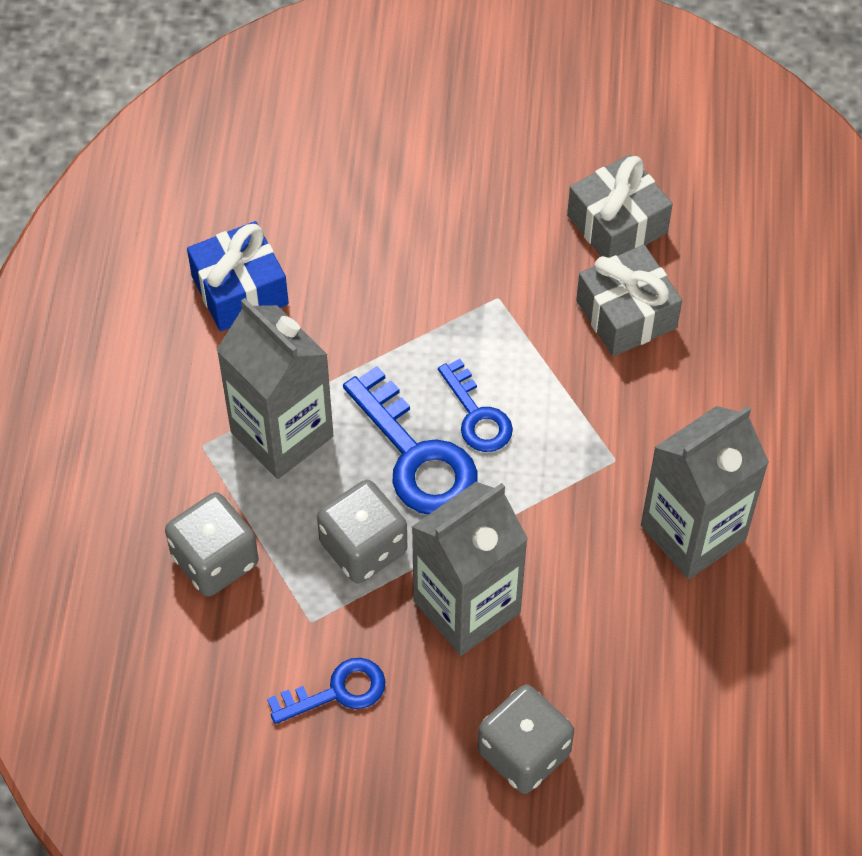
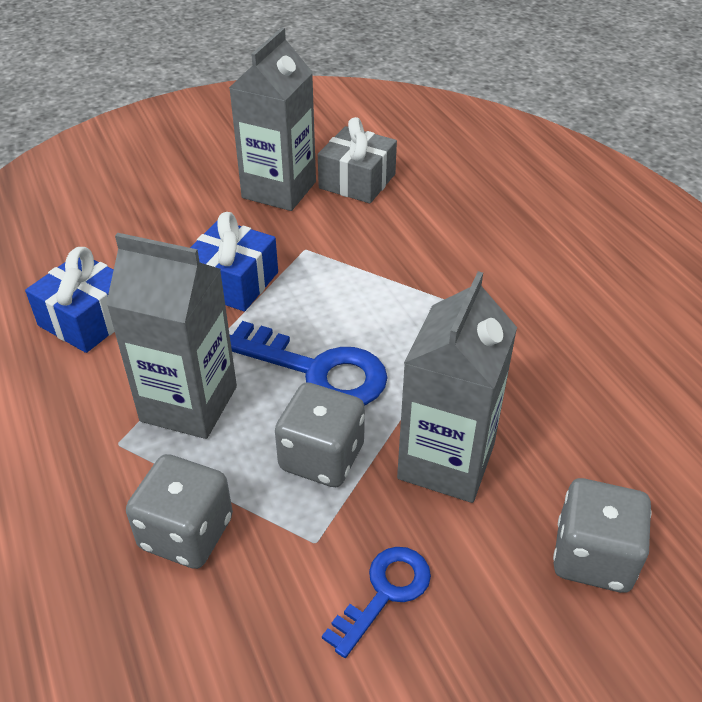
camera: 30 degrees left, 15 degrees down
(400, 309) = (233, 282): none -> blue gift
(477, 415) = (346, 324): blue key -> none
(626, 314) = (406, 224): grey gift -> none
(693, 532) = (571, 330): grey carton -> grey carton (279, 190)

